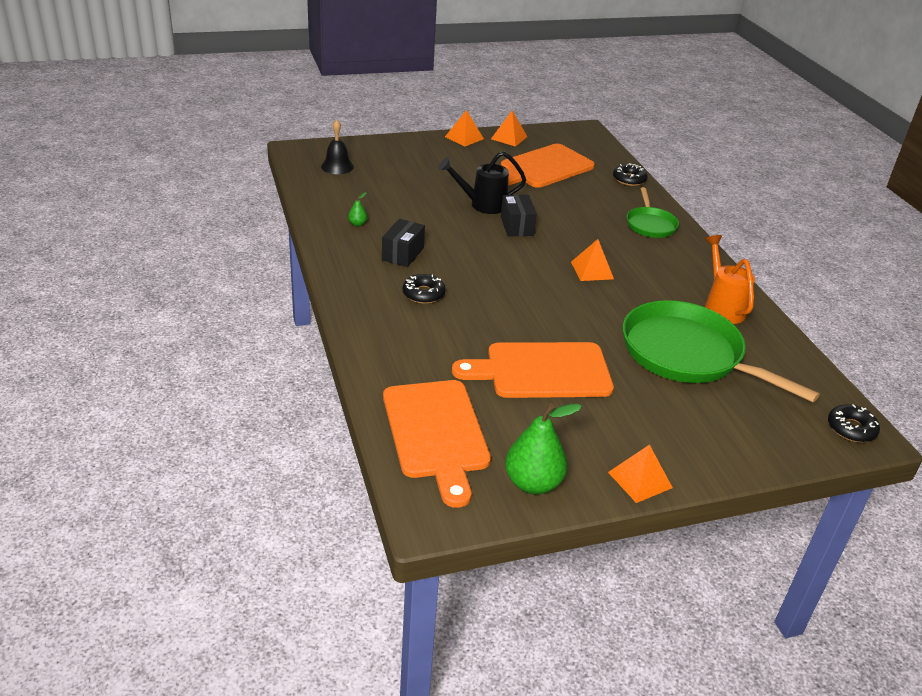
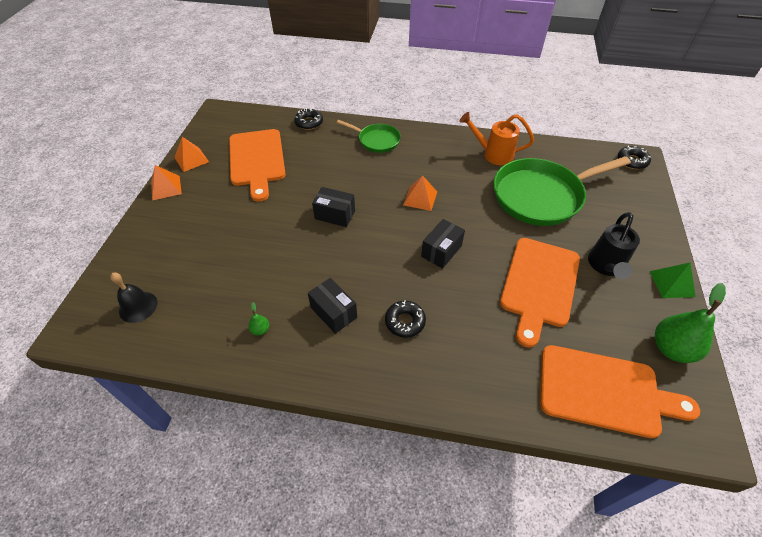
camera: 60 degrees left, 15 degrees up
(482, 205) = (288, 222): black watering can -> black watering can (605, 266)
(529, 298) = (441, 251): none -> black box
(640, 480) = (672, 283): orange pyramid -> green pyramid

